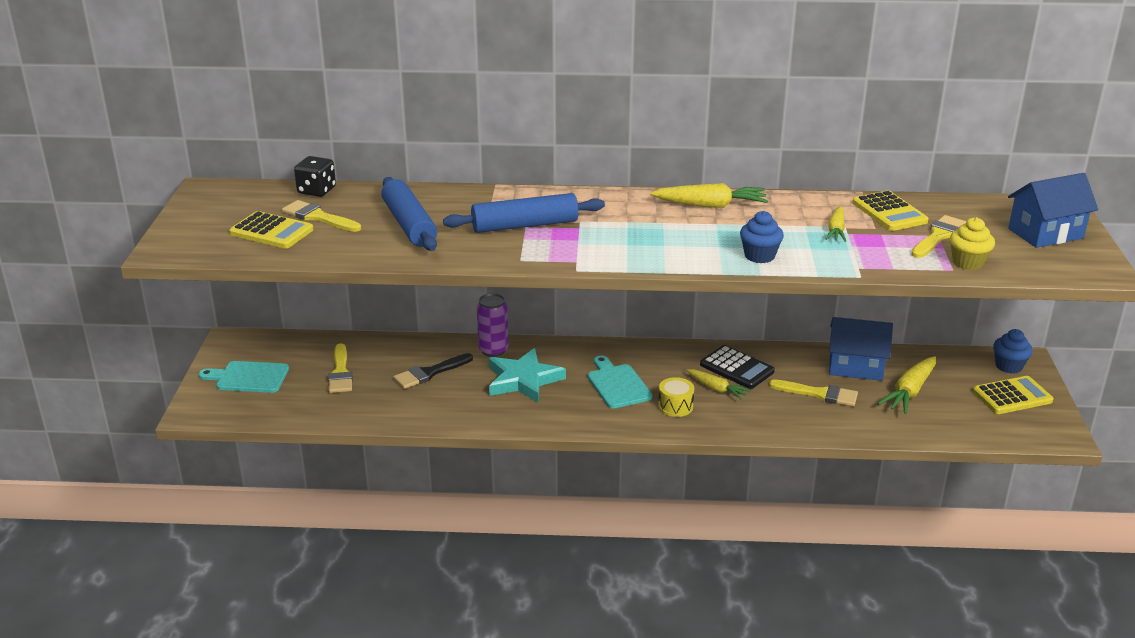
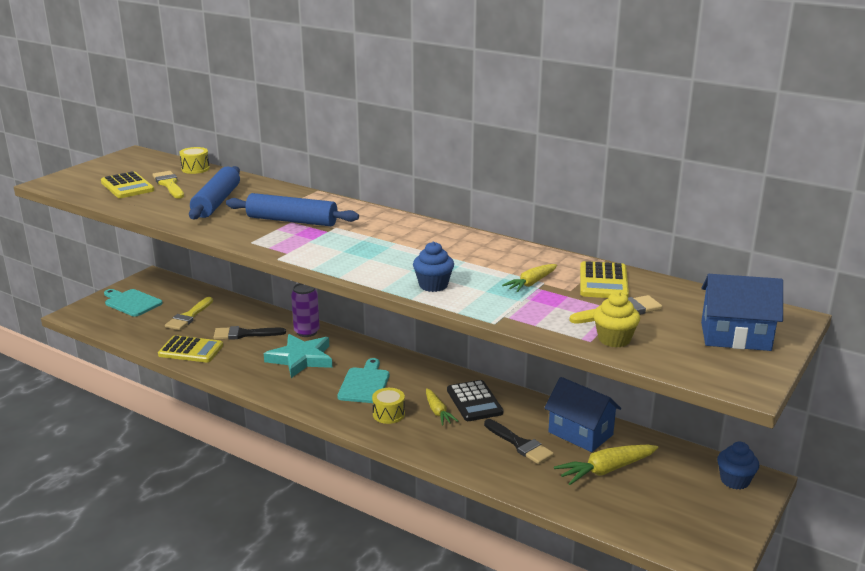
camera: 30 degrees right, 5 degrees down
(316, 191) = (195, 169): black dice -> yellow drum
(711, 205) = (454, 240): yellow carrot -> none
(819, 394) = (520, 444): yellow brush -> black brush
(1012, 396) = (706, 508): yellow calculator -> yellow calculator (191, 350)

